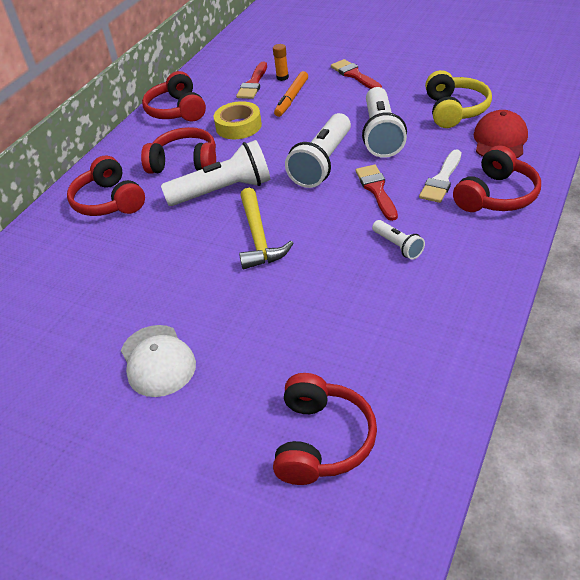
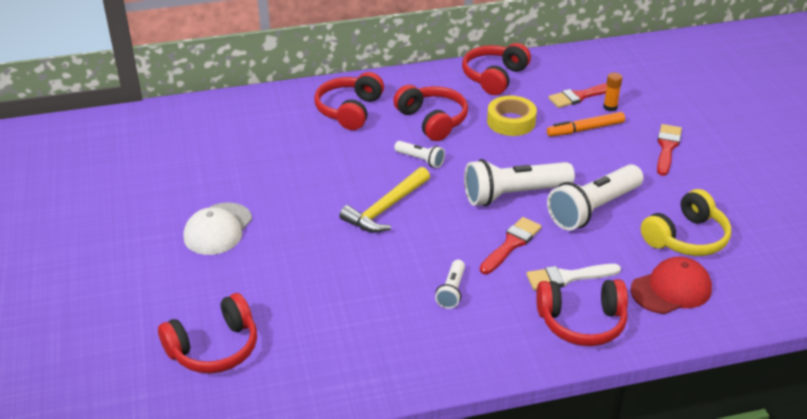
camera: 45 degrees right, 5 degrees down
(223, 191) = (420, 160): white flashlight -> white flashlight, size x0.50

